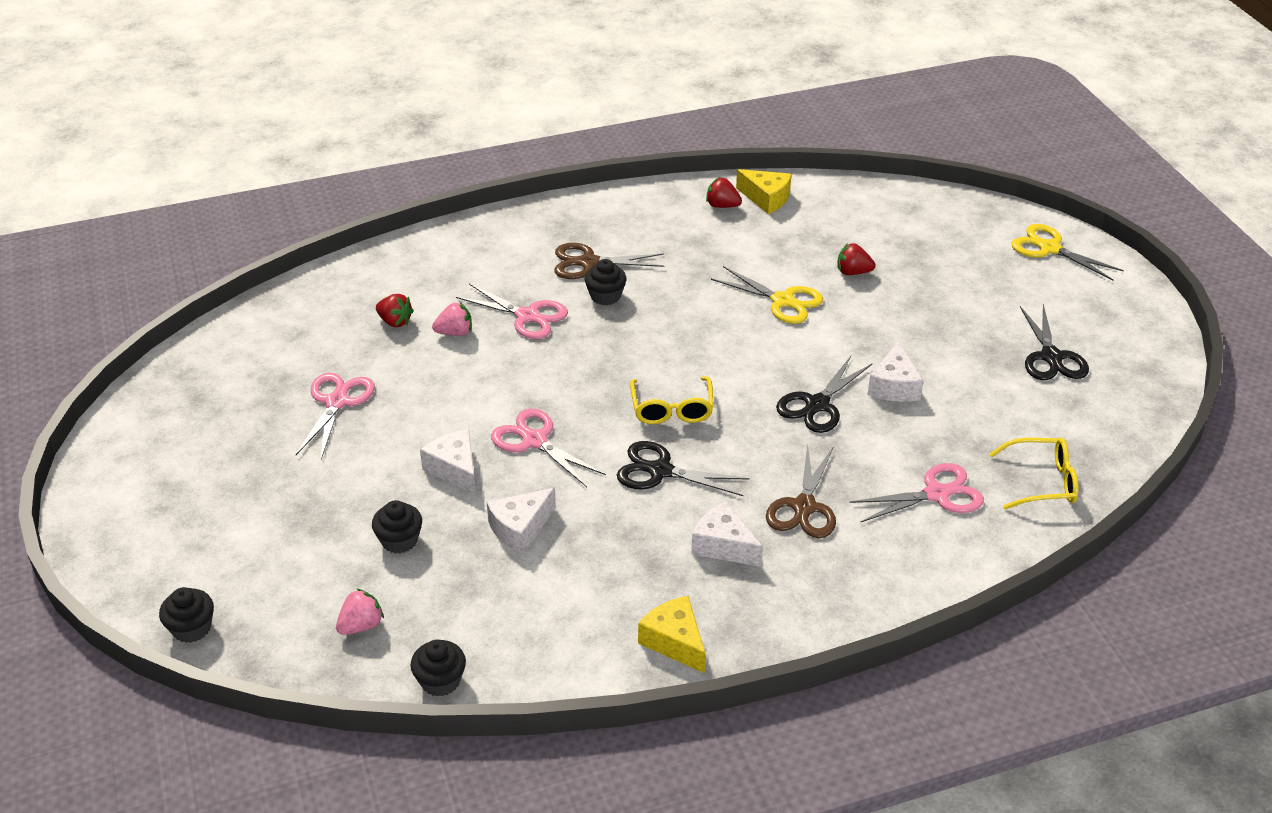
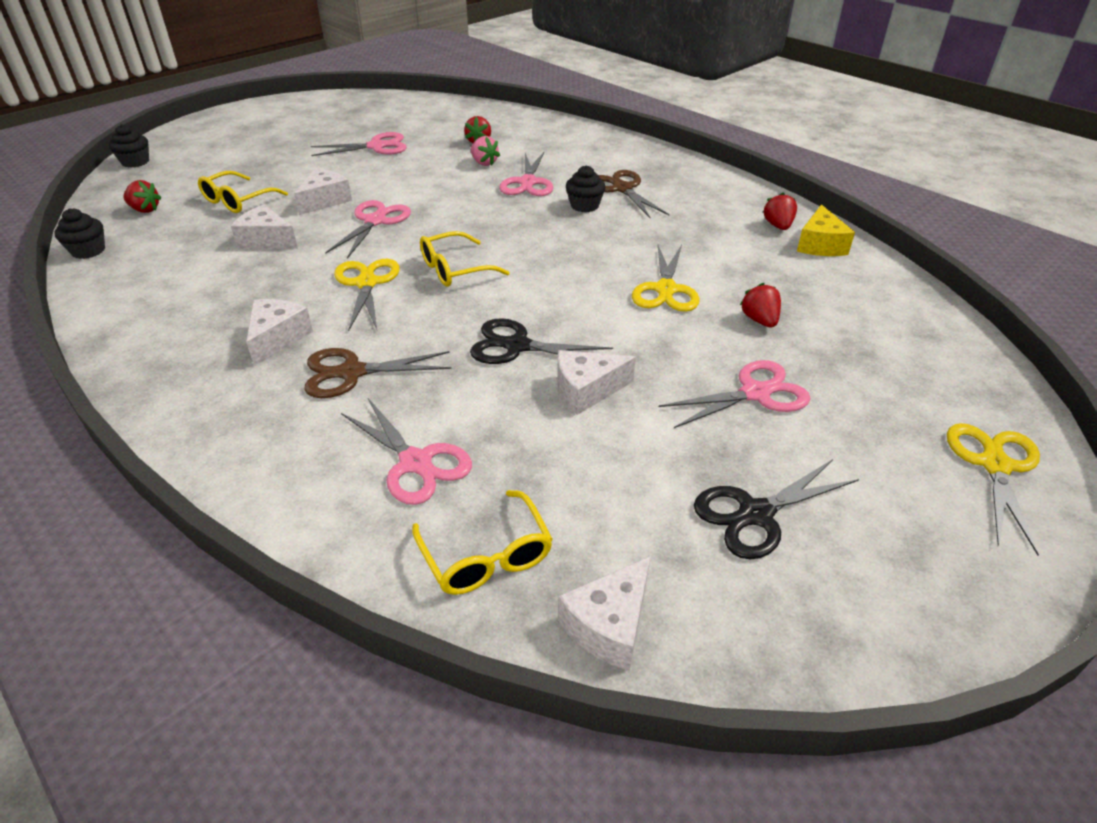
camera: 65 degrees right, 0 degrees up
(361, 625) = (145, 210): pink strawberry -> red strawberry
(399, 540) = (238, 201): black cupcake -> yellow glasses
(660, 471) = (366, 283): black scissors -> yellow scissors
(675, 642) = (141, 341): yellow cheese -> none
(937, 310) = (755, 393): none -> pink scissors
(1114, 446) = (609, 625): none -> white cheese

